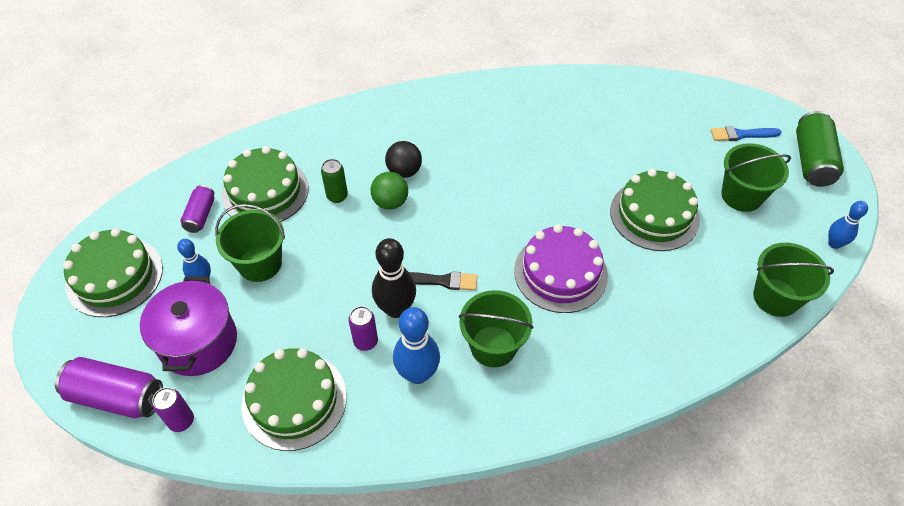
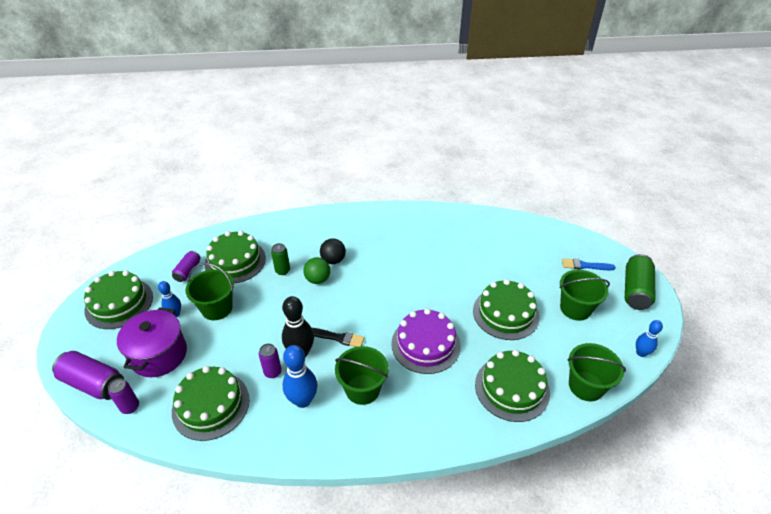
camera: 10 degrees right, 10 degrees down
(684, 314) = (512, 388): none -> green cake

